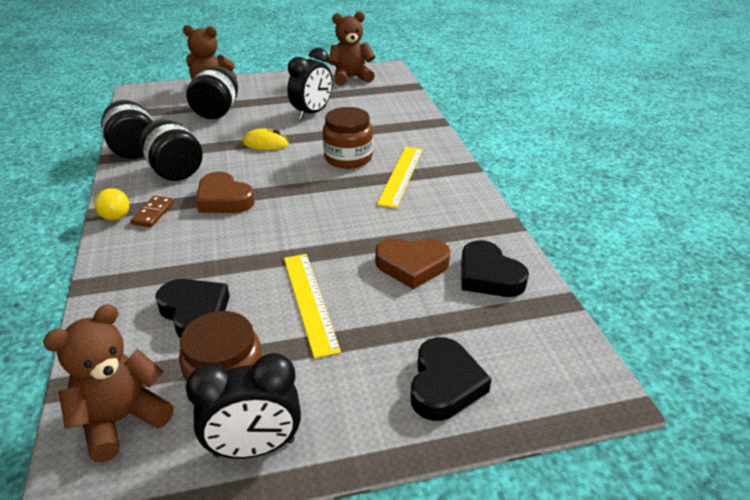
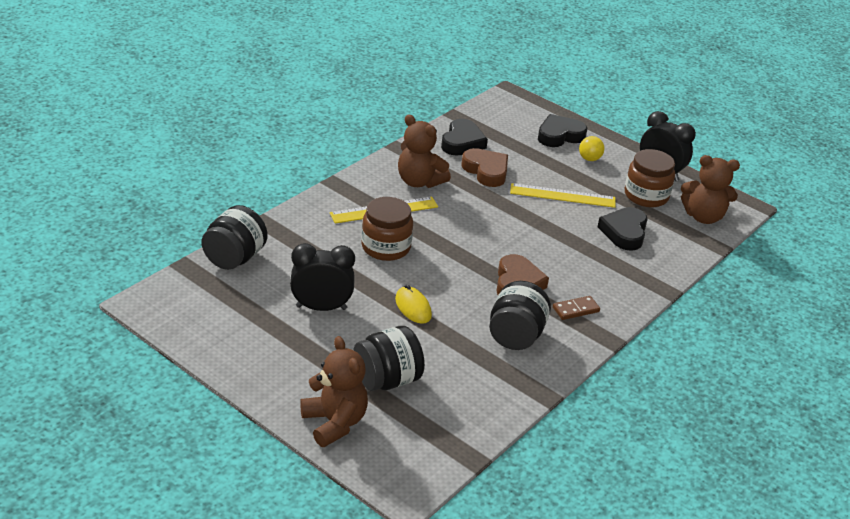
camera: 130 degrees left, 0 degrees up
(116, 217) = (603, 326): yellow ball -> yellow ball (589, 159)
(134, 150) = (517, 389): black jar -> black jar (234, 258)
(310, 301) = (562, 195): yellow ruler -> yellow ruler turned 60 degrees clockwise
(351, 78) = (198, 320): brown teddy bear -> brown teddy bear (419, 181)

